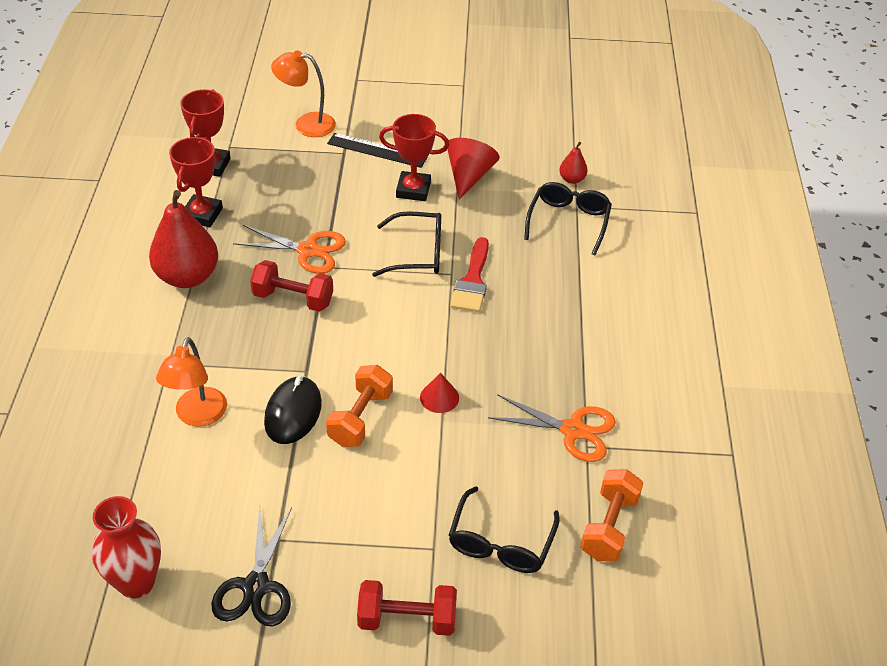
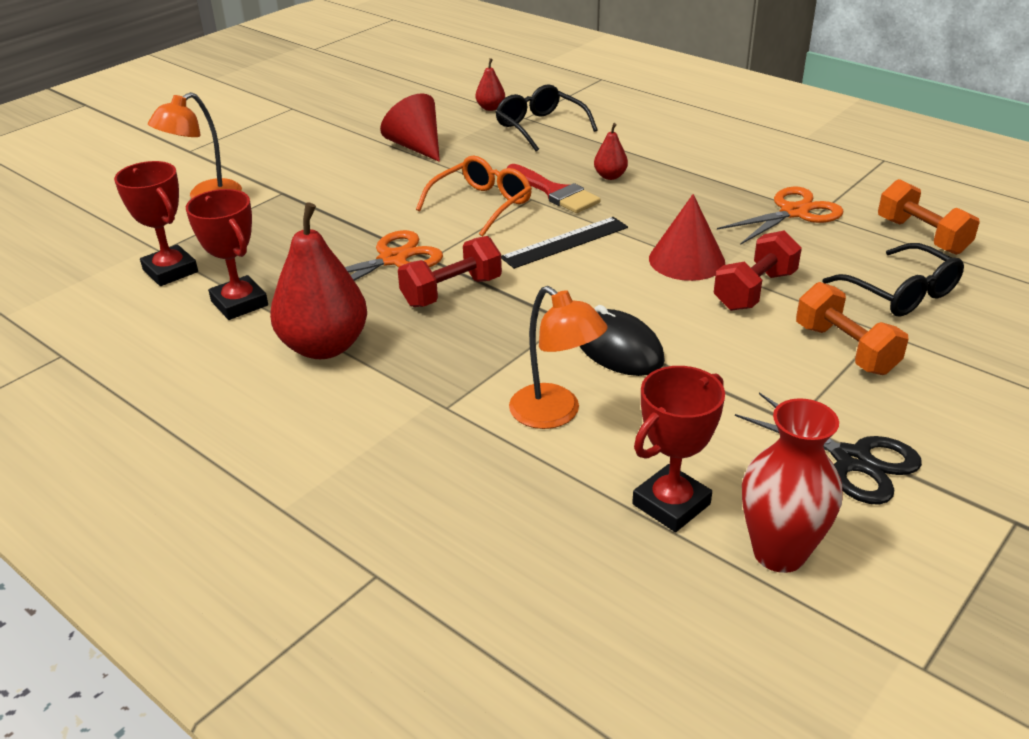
camera: 50 degrees left, 10 degrees down
(360, 418) = (669, 311): orange dumbbell -> orange dumbbell (845, 349)
(377, 150) = (308, 175): black ruler -> black ruler (565, 242)
(407, 619) = (963, 377): red dumbbell -> red dumbbell (754, 291)
(413, 190) = (392, 177): red trophy -> red trophy (671, 504)
(418, 253) = (482, 204): black glasses -> orange glasses
(439, 397) = (686, 260): red cone -> red cone, size x1.67
(527, 298) = (610, 176): none -> red pear

